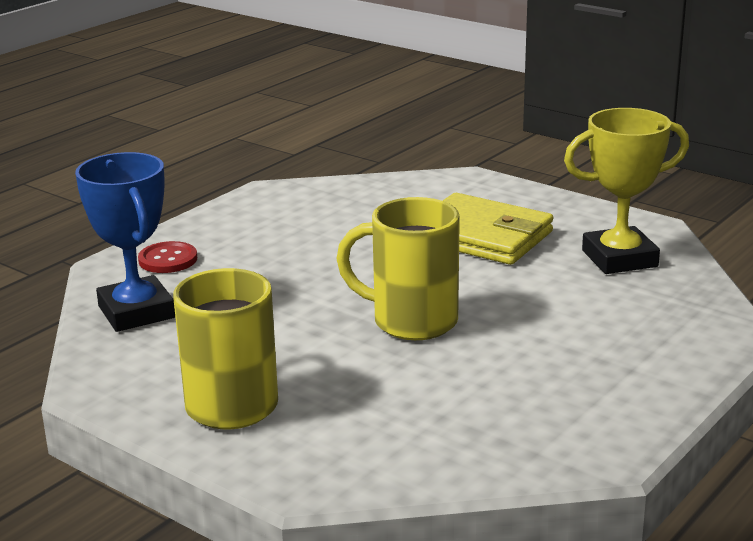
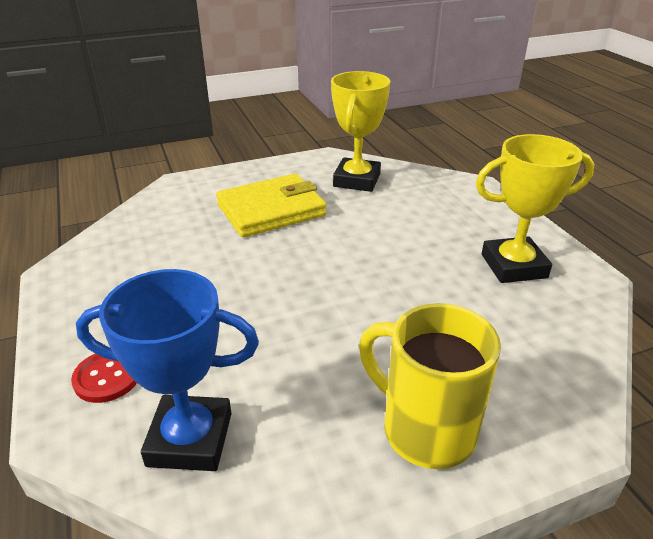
camera: 60 degrees left, 10 degrees up
(411, 321) = (364, 284): yellow mug -> none
(558, 397) = (513, 266): none -> yellow trophy

